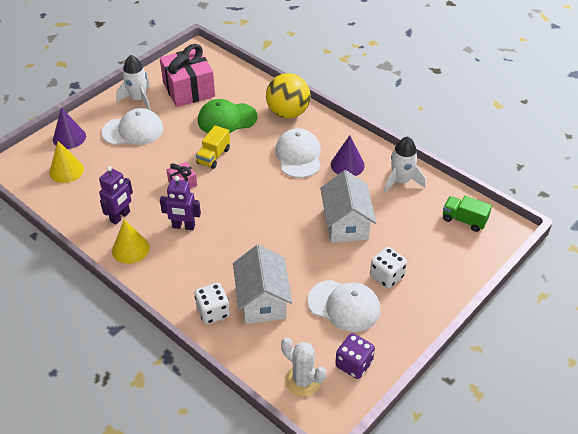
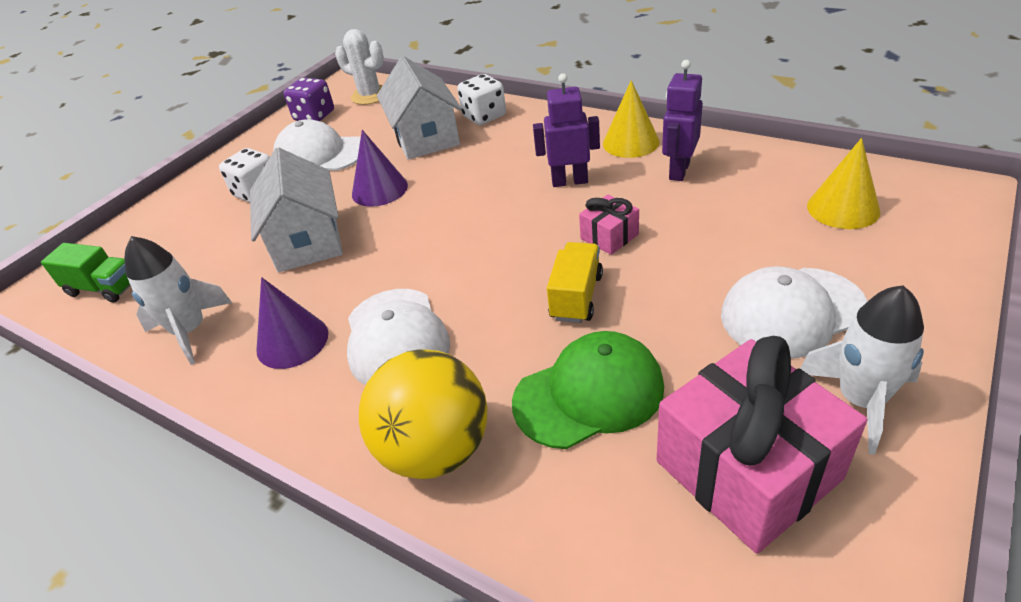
camera: 175 degrees right, 5 degrees down
(69, 137) = (915, 265): purple cone -> purple cone (379, 189)

